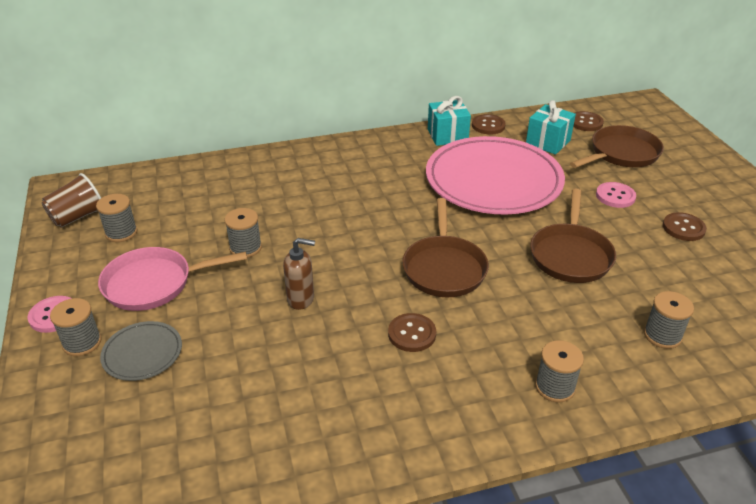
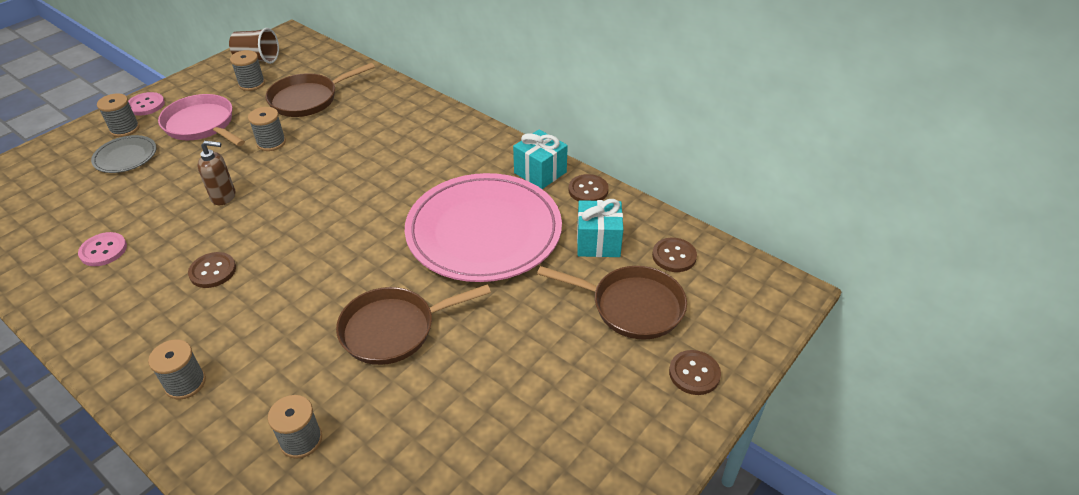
camera: 55 degrees right, 5 degrees up
(301, 299) = (224, 196): brown soap dispenser -> brown soap dispenser turned 60 degrees counterclockwise
(444, 268) = (315, 254): brown pan -> brown pan (308, 99)
(615, 196) = (533, 329): pink button -> pink button (103, 250)
(683, 228) = (515, 405): brown button -> brown button (694, 373)

